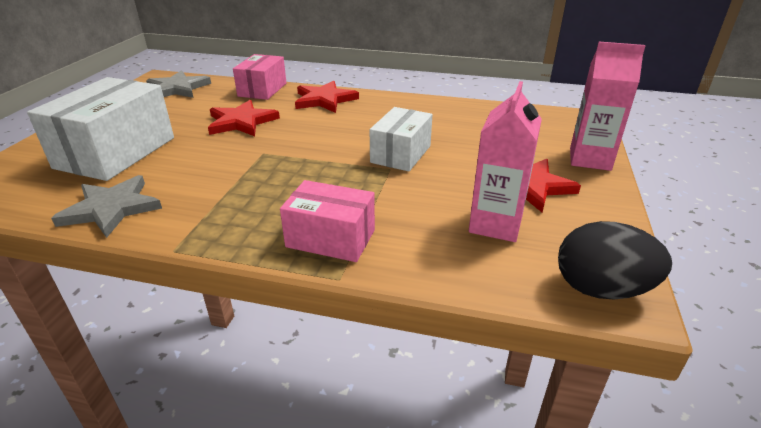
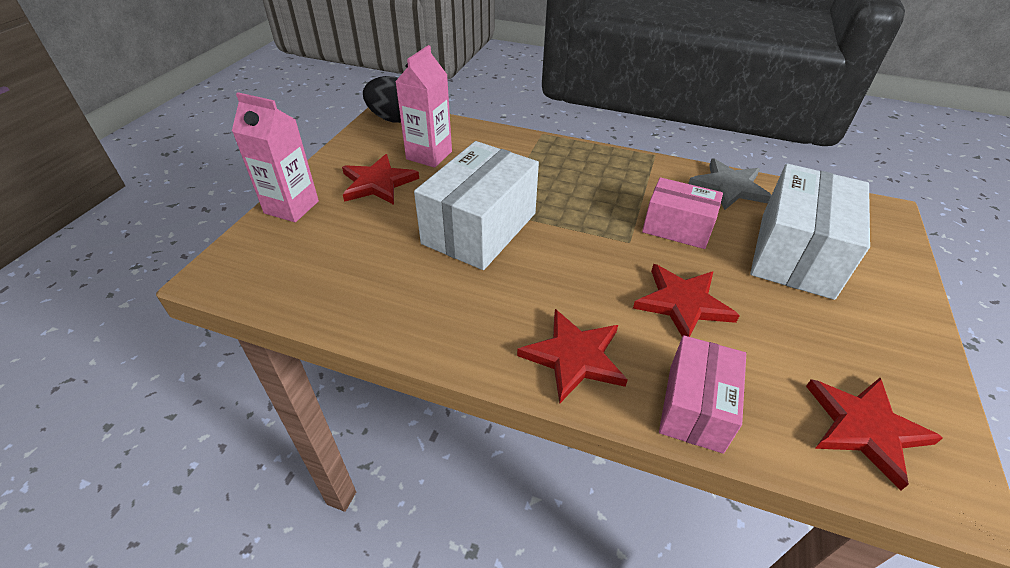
camera: 175 degrees left, 10 degrees up
(177, 88) = (865, 428): grey star -> red star
(330, 238) = (549, 154): pink box -> pink box (677, 227)
(401, 154) = (479, 228): white box -> white box, size x1.63

